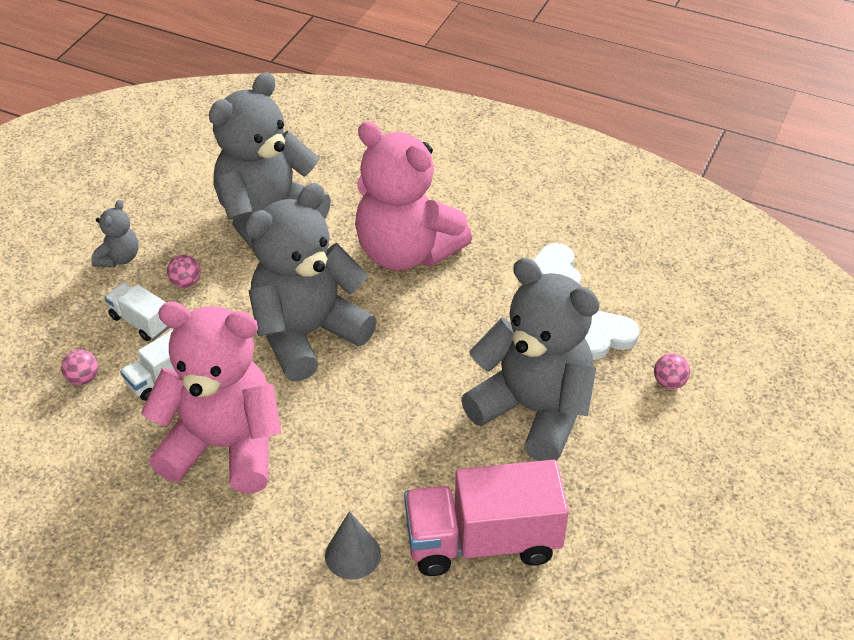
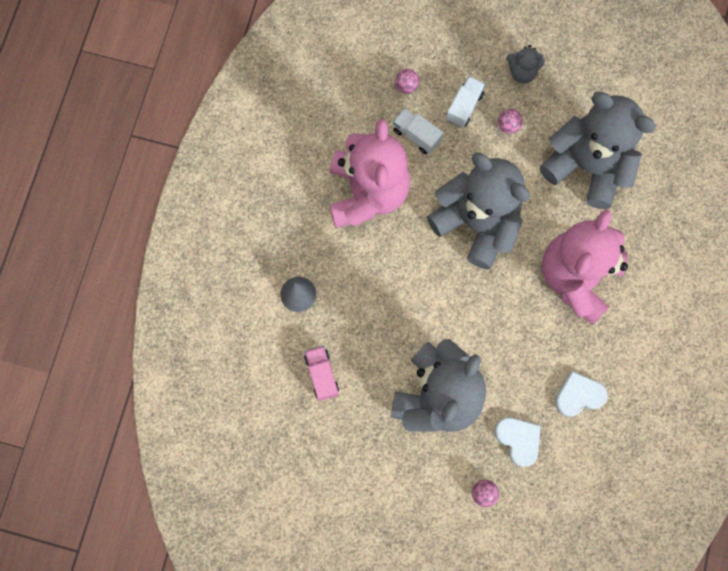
camera: 80 degrees right, 30 degrees up
(482, 541) = (322, 374): pink truck -> pink truck, size x0.51

